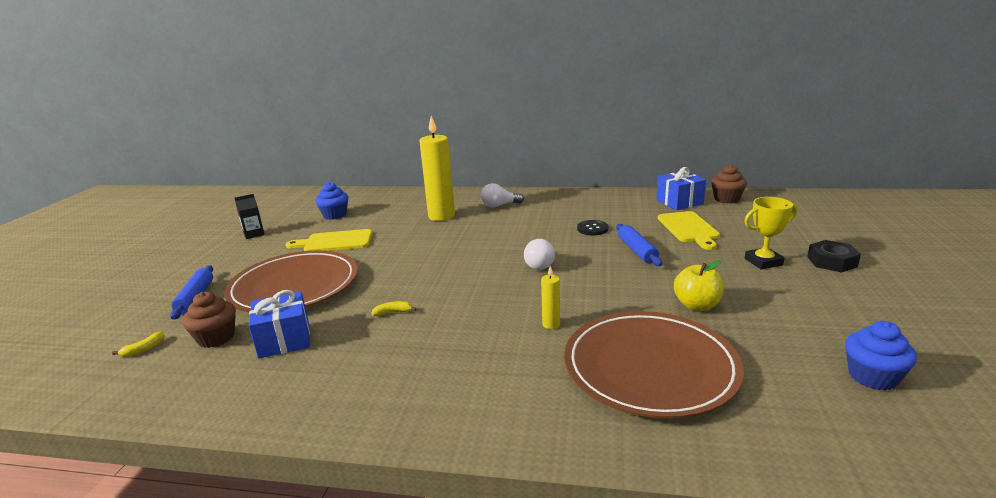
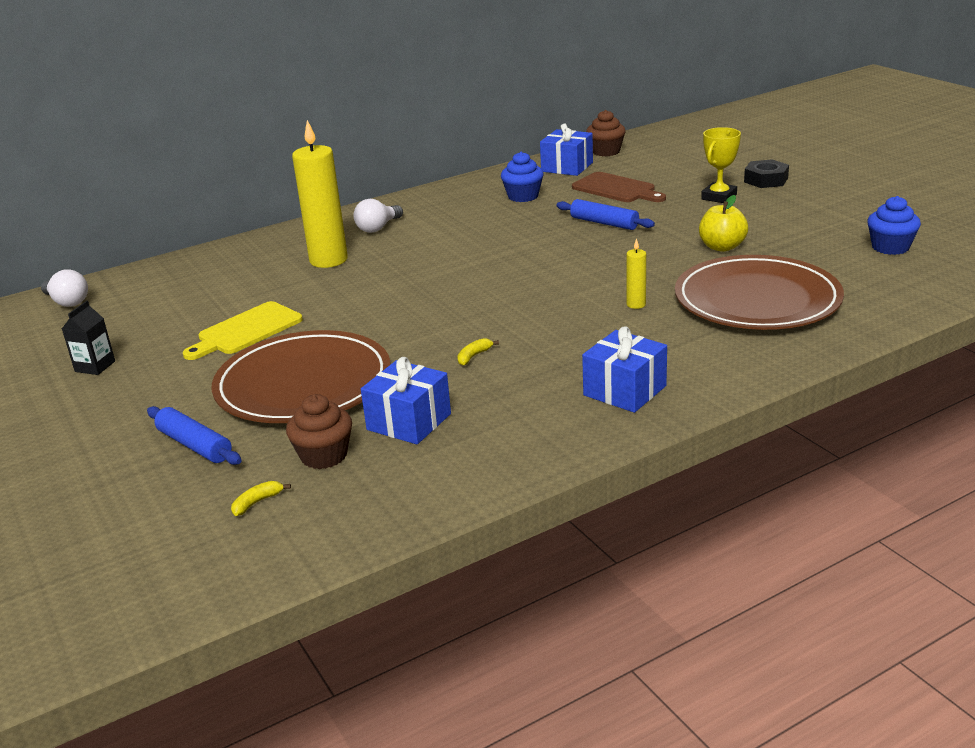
camera: 40 degrees left, 5 degrees up
(144, 349) = (257, 502): yellow banana -> yellow banana turned 135 degrees counterclockwise
(335, 215) = (170, 307): blue cupcake -> blue cupcake (523, 196)
(422, 393) = (624, 390): none -> blue gift
(537, 264) = (533, 266): white light bulb -> white light bulb (67, 302)
(592, 229) = (527, 218): black button -> none
(689, 228) = (616, 189): yellow cutting board -> brown cutting board

